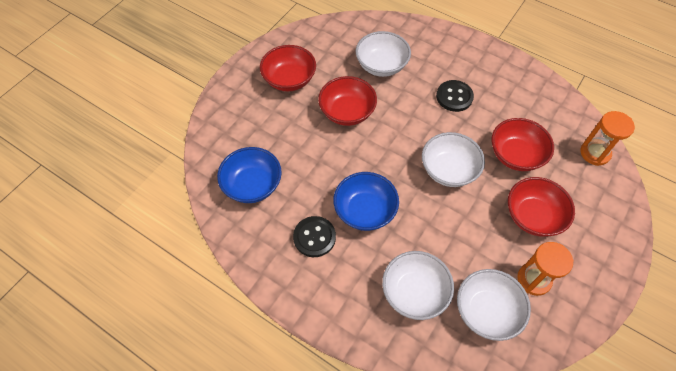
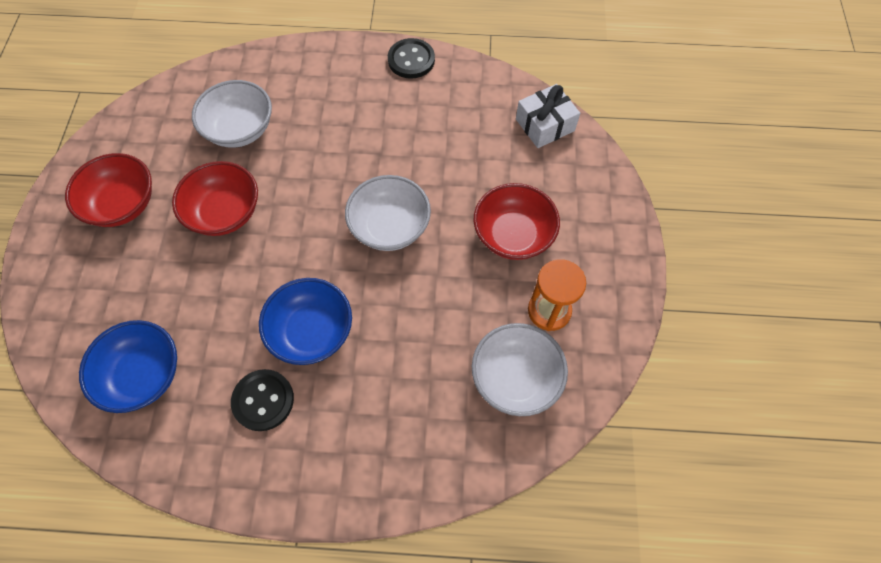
camera: 30 degrees left, 5 degrees up
(414, 292) = (422, 402): white bowl -> none
(454, 97) = (352, 129): black button -> black button (411, 60)
(515, 155) = (459, 169): red bowl -> none
(595, 153) = (545, 125): orange hourglass -> white gift

